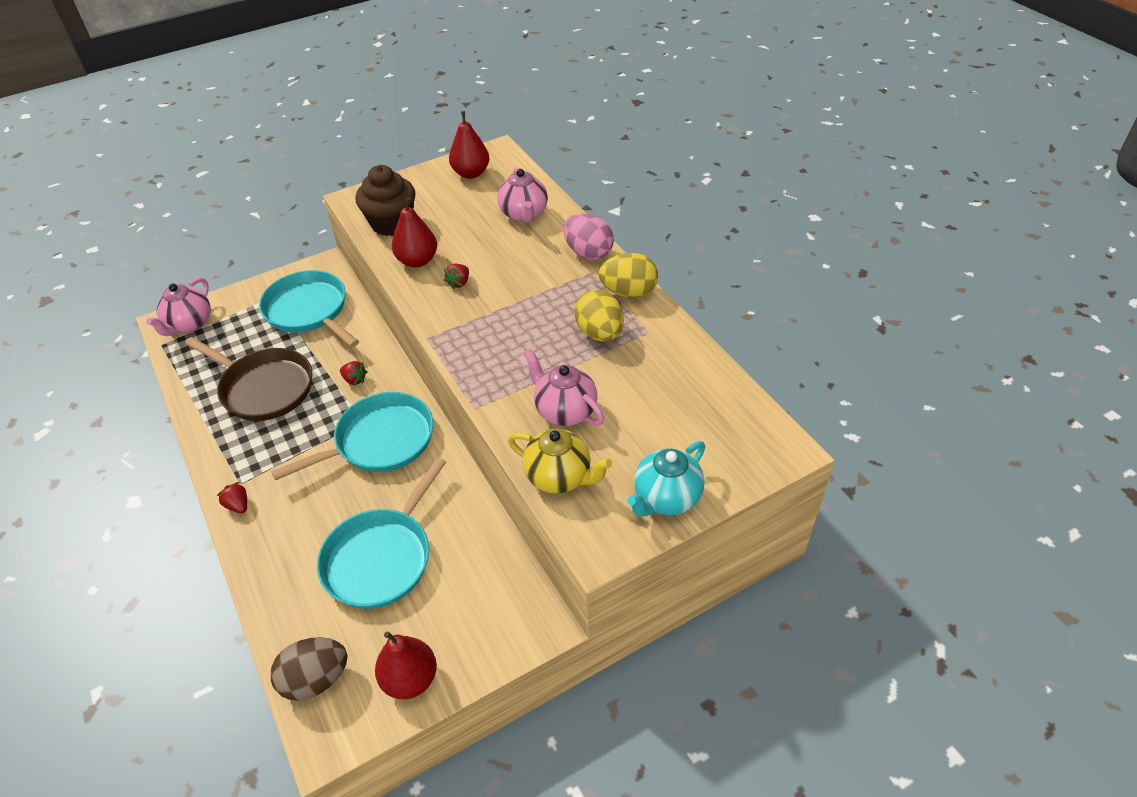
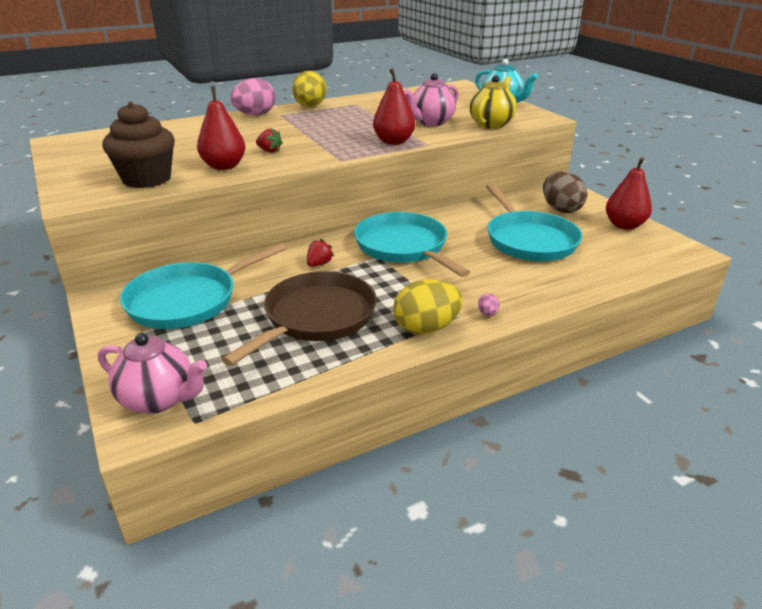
camera: 90 degrees left, 15 degrees down
(238, 505) = (487, 314): red strawberry -> pink egg
(316, 679) = (645, 258): brown egg -> brown egg (561, 209)
(381, 558) = (529, 240): turquoise pan -> turquoise pan turned 45 degrees clockwise
(471, 173) = (88, 149): red pear -> red pear (393, 142)
(524, 214) = (183, 132): pink teapot -> none
(599, 333) = (352, 114): yellow egg -> yellow egg (426, 328)

